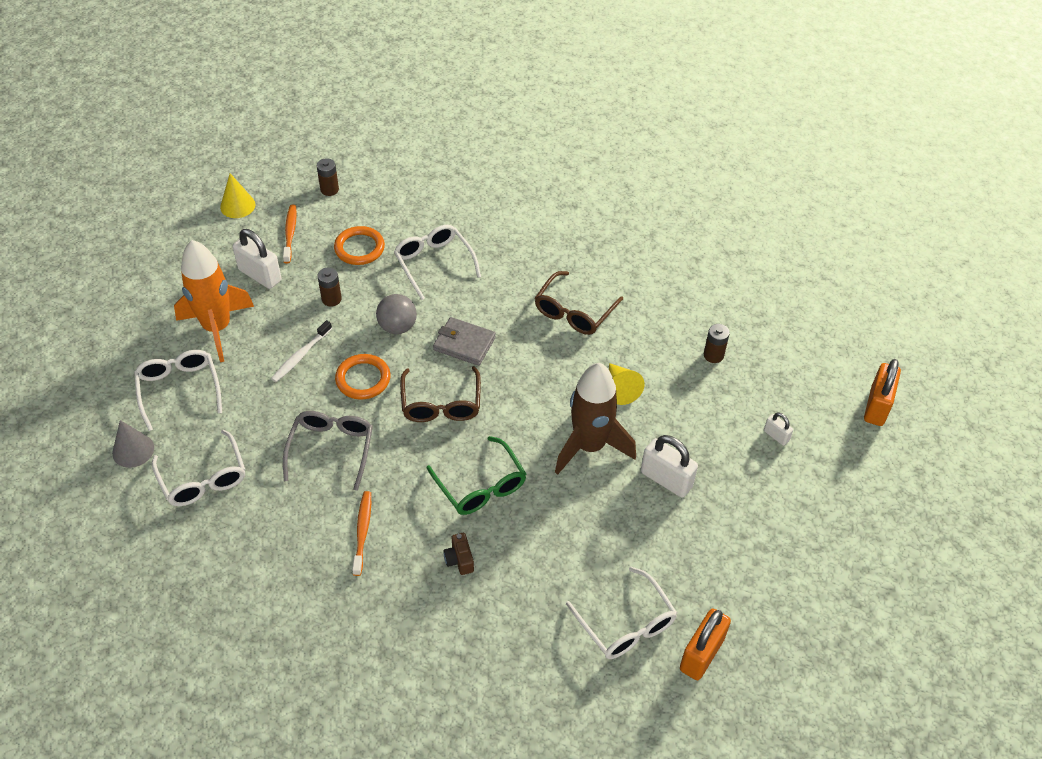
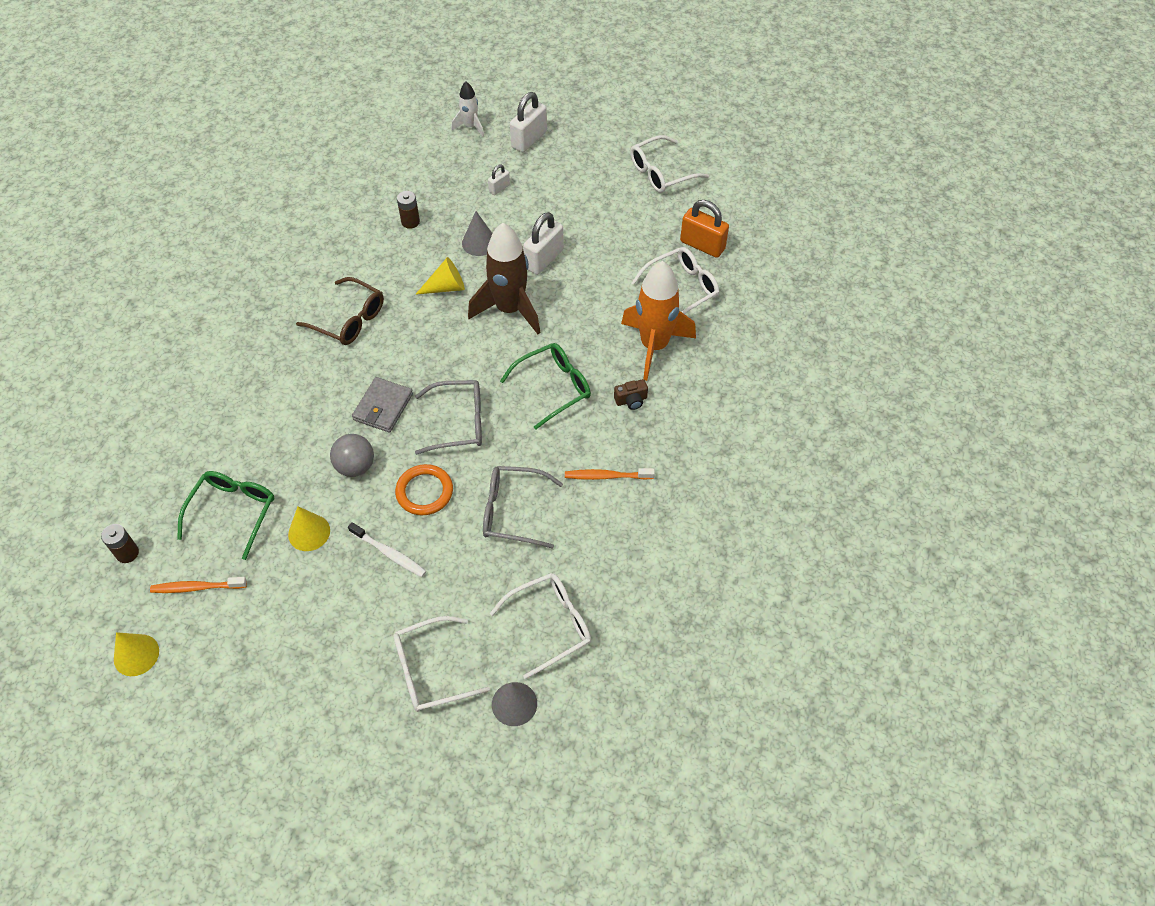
camera: 90 degrees left, 5 degrees up
(217, 328) = (342, 645): orange rocket -> orange rocket (654, 346)
(260, 275) = (262, 611): white padlock -> white padlock (529, 139)
(331, 299) = (309, 532): brown battery -> yellow cone
(359, 248) = (233, 512): orange ring -> green glasses
(434, 263) = (267, 439): white glasses -> white glasses (661, 172)
(441, 404) = (458, 422): brown glasses -> grey glasses
(687, 417) = (479, 243): none -> grey cone
(877, 406) = (470, 127): orange padlock -> white rocket

